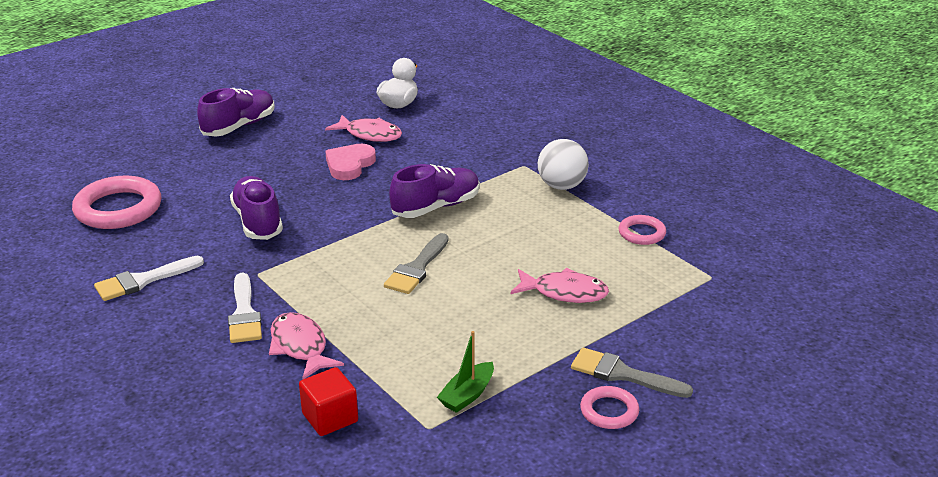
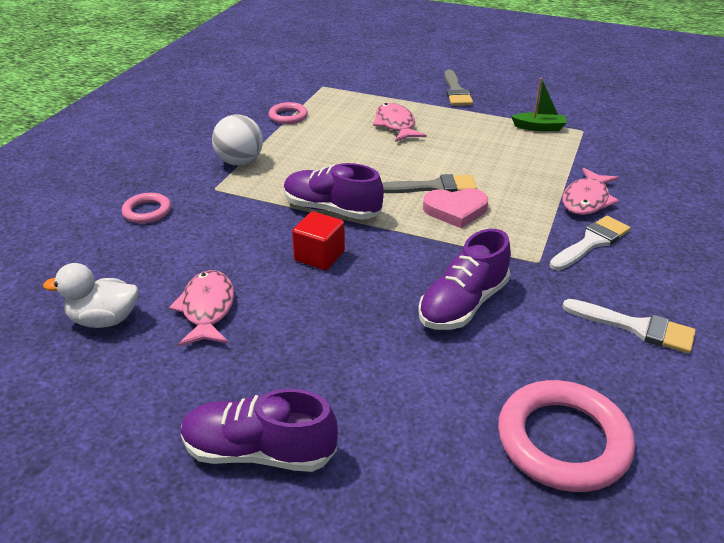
camera: 120 degrees left, 5 degrees up
(330, 418) = (626, 162): red cube -> red cube (319, 256)
(349, 165) = (294, 293): pink heart -> pink heart (455, 210)
(609, 411) = (492, 88): pink ring -> pink ring (147, 211)

